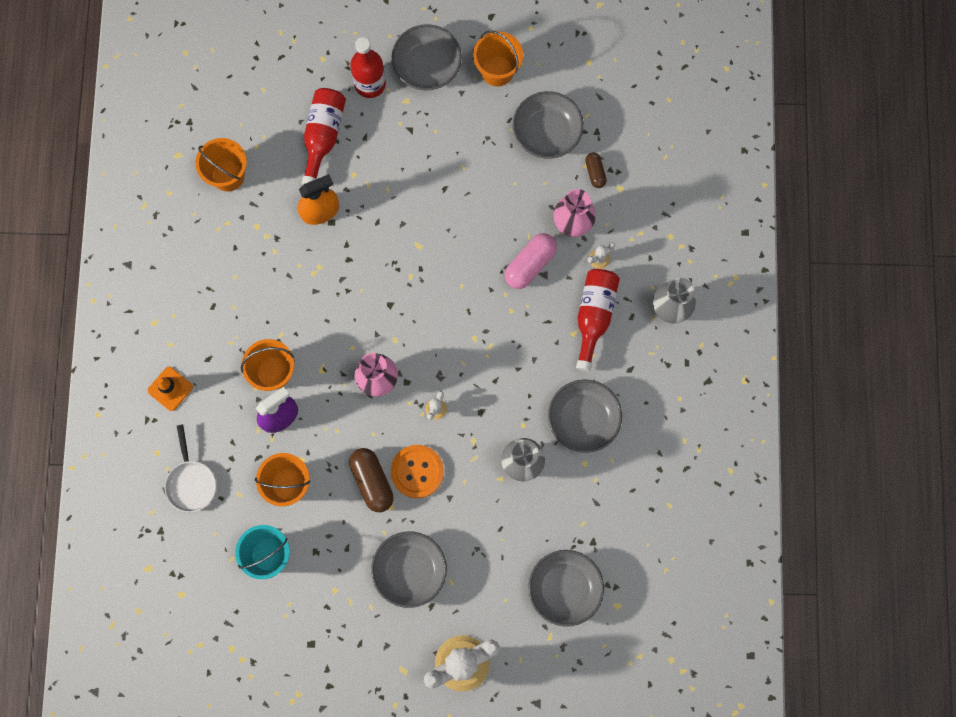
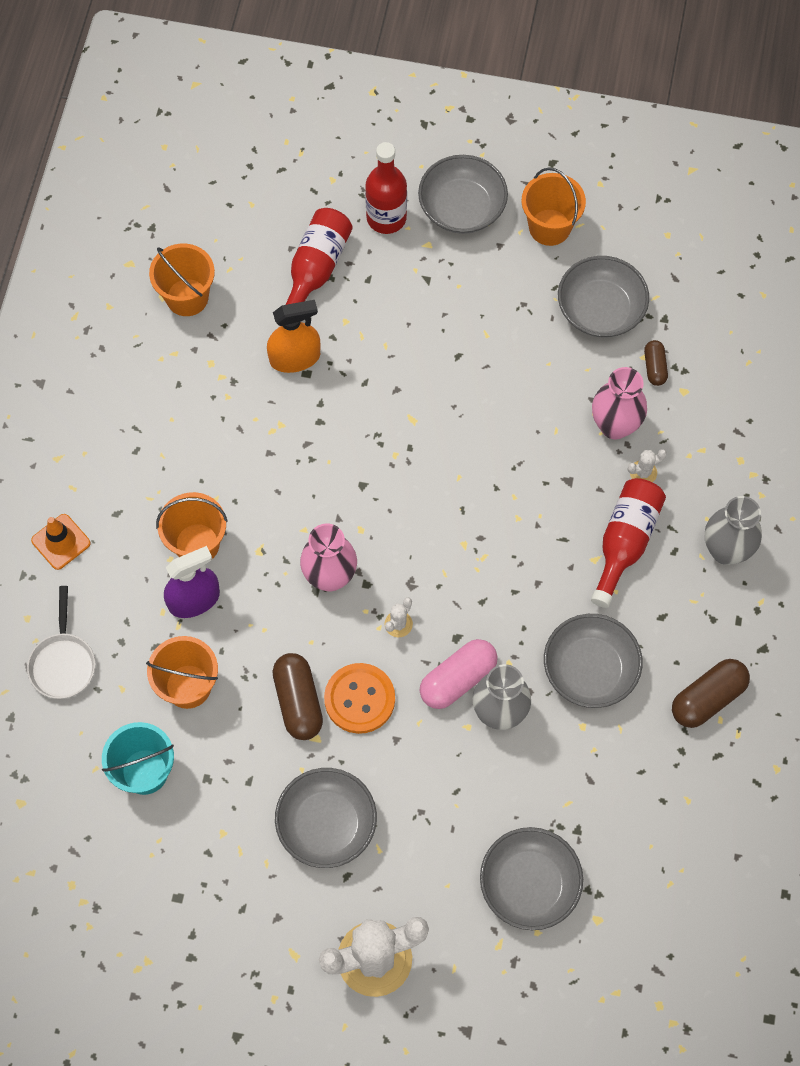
camera: 10 degrees right, 10 degrees down
(530, 264) = (552, 465): pink capsule -> pink capsule (458, 679)
(672, 426) = (707, 698): none -> brown capsule

